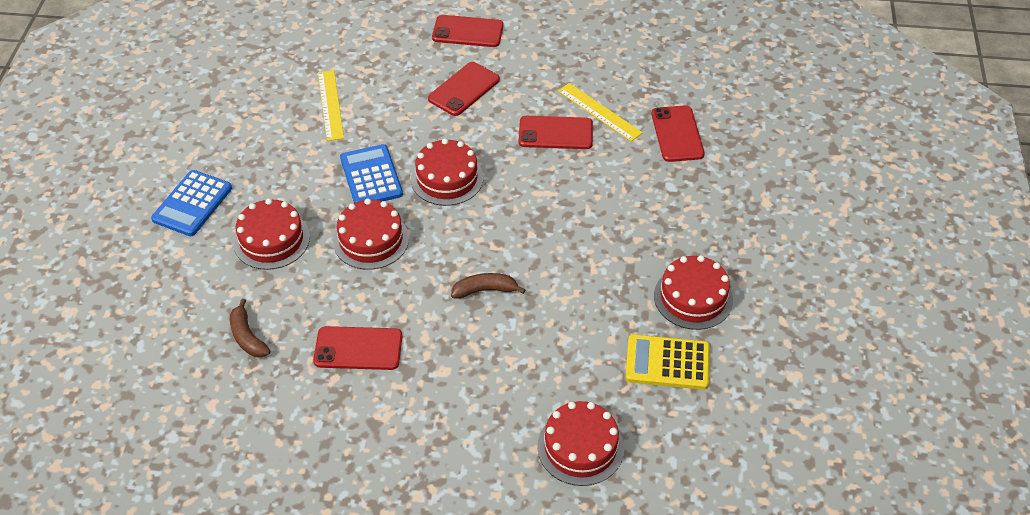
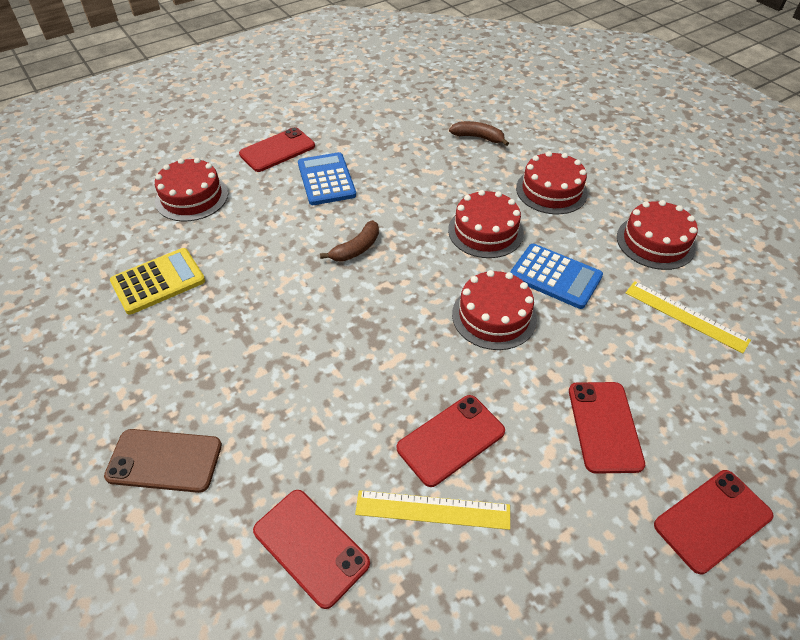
camera: 140 degrees right, 0 degrees up
(192, 204) = (638, 179): blue calculator -> blue calculator (326, 179)
(358, 348) = (402, 168): red phone -> red phone (277, 150)
(693, 297) = (166, 348): red cake -> red cake (655, 242)
(734, 221) = (164, 460): none -> brown phone

